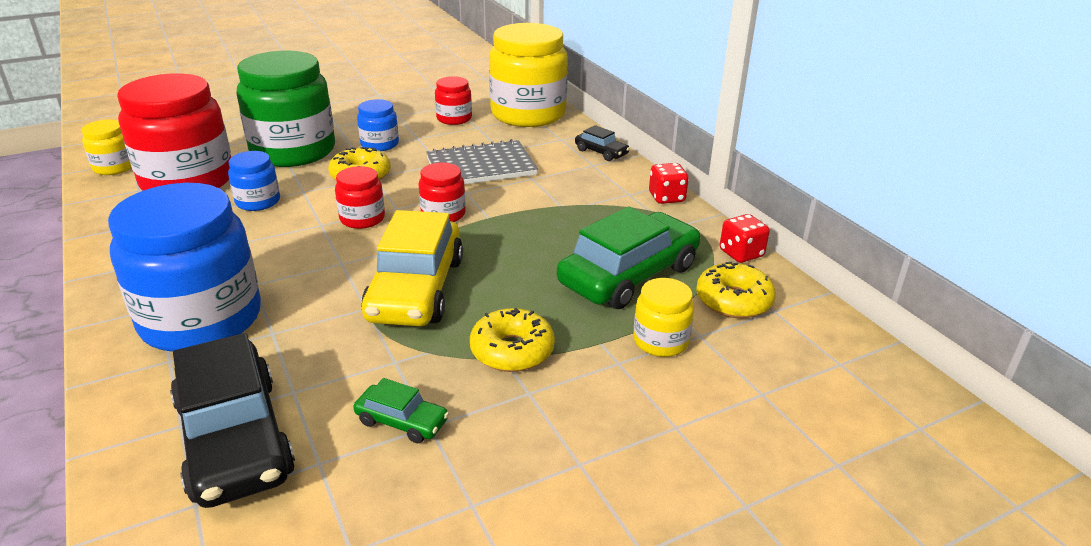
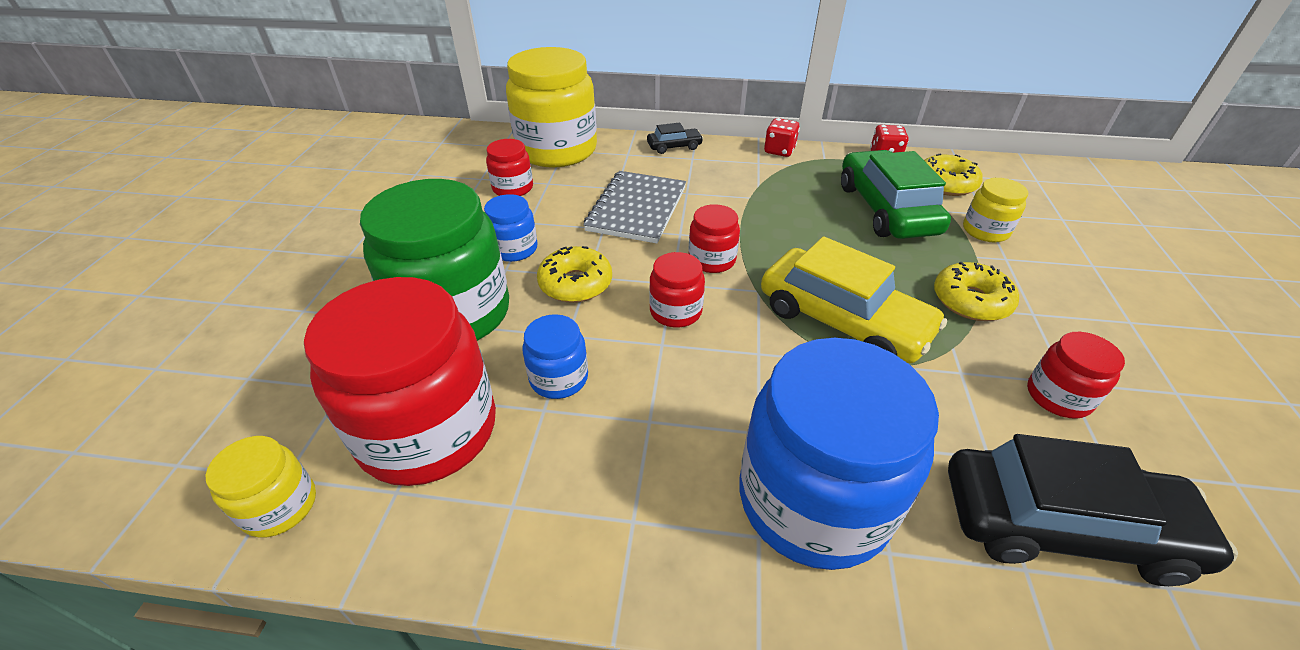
camera: 55 degrees left, 10 degrees up
(402, 421) = (1058, 396): green car -> red jar

